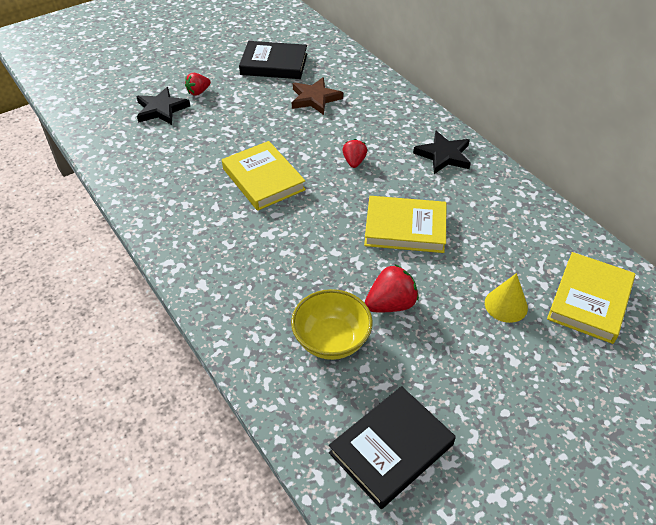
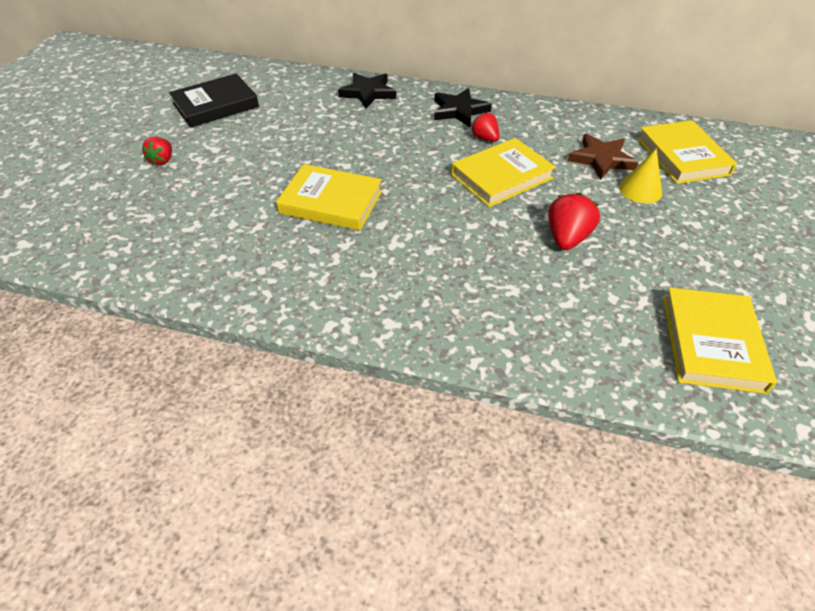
camera: 40 degrees left, 0 degrees up
(161, 109) = (138, 194): black star -> black star (368, 93)
(315, 98) = (293, 116): brown star -> brown star (601, 159)
(331, 340) = (562, 294): yellow bowl -> none
(354, 162) = (395, 149): red strawberry -> red strawberry (485, 138)
(391, 448) = (711, 343): black book -> yellow book

